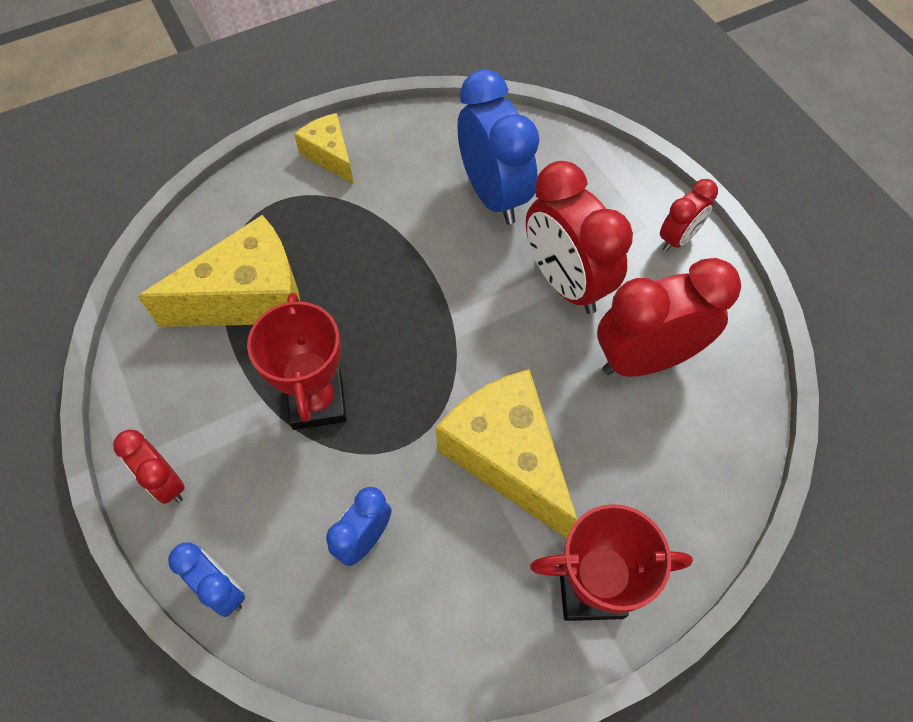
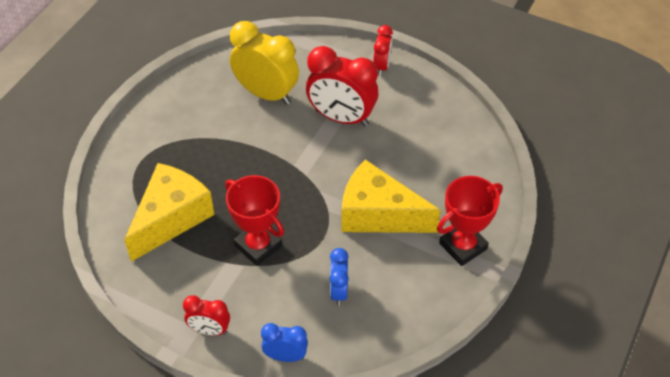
camera: 35 degrees left, 10 degrees down
(330, 155) = (151, 120): yellow cheese -> none
(493, 195) = (266, 94): blue clock -> yellow clock
(645, 359) = (410, 132): red clock -> none

